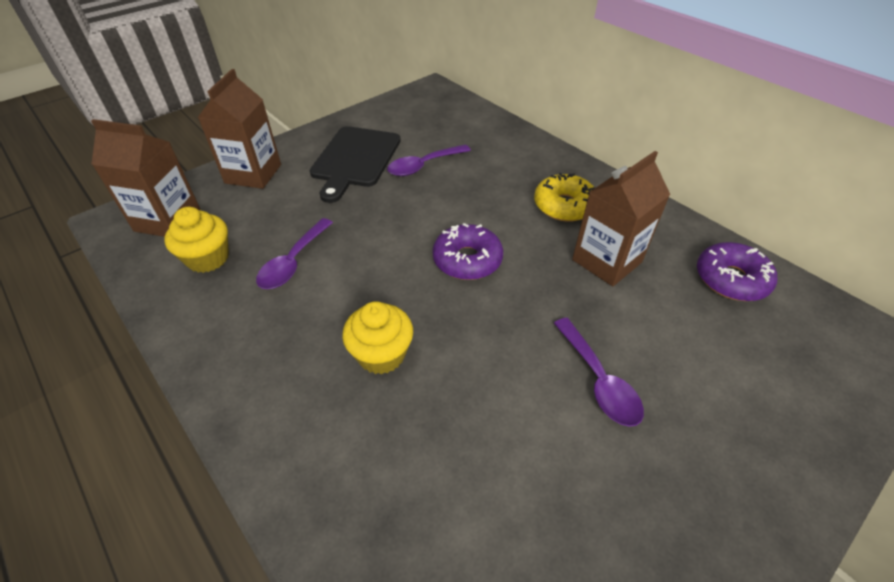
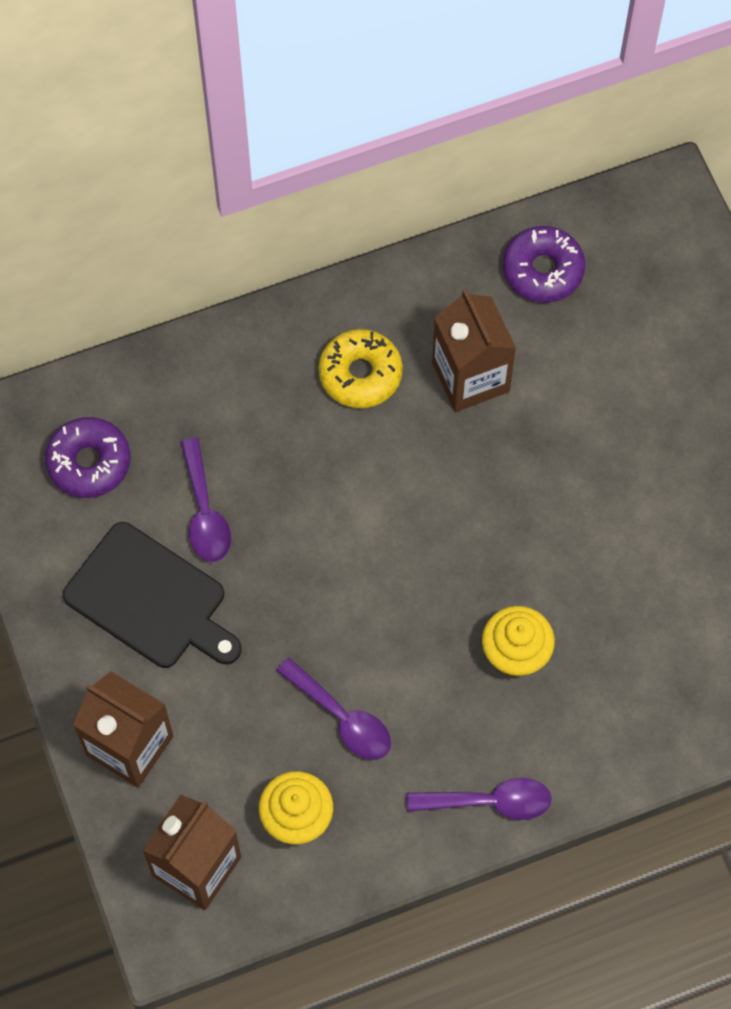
camera: 70 degrees left, 20 degrees up
(467, 260) = (412, 523): purple donut -> purple donut (89, 462)
(599, 380) = (616, 466): purple spoon -> purple spoon (489, 802)

